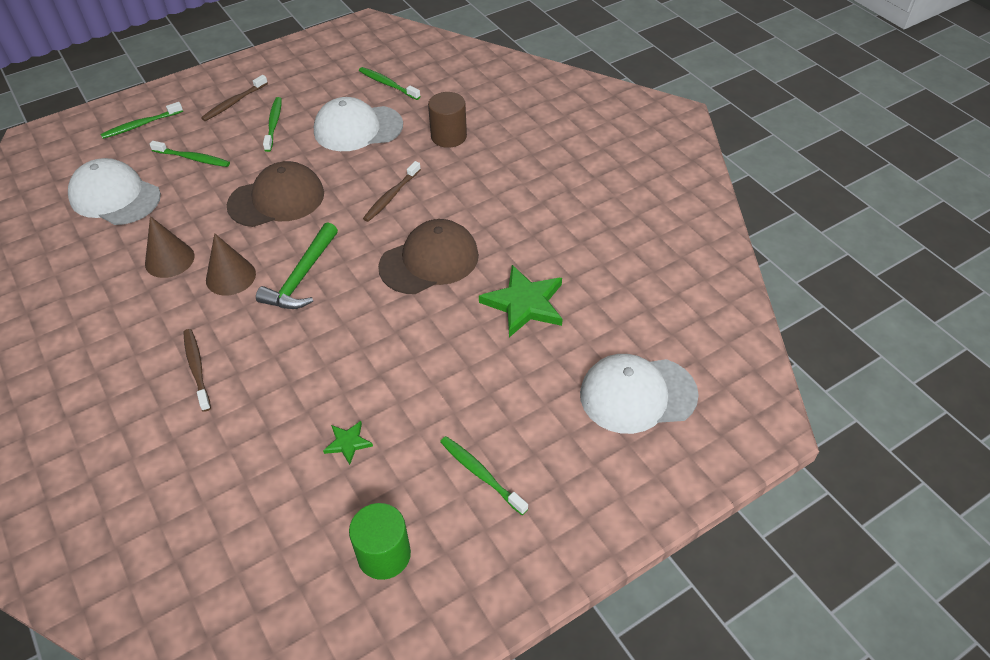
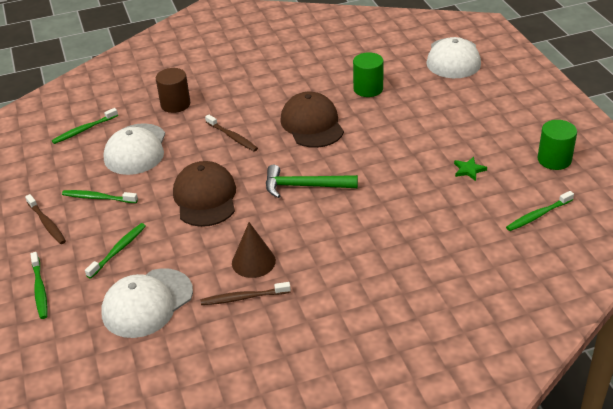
camera: 75 degrees left, 10 degrees down
(197, 369) = (384, 242): brown toothbrush -> brown toothbrush (244, 298)
(230, 276) = (289, 224): brown cone -> none
(302, 277) = (304, 186): green hammer -> green hammer turned 150 degrees clockwise
(481, 474) = (501, 119): green toothbrush -> green toothbrush (538, 215)
(524, 304) = (368, 89): green star -> green cylinder

